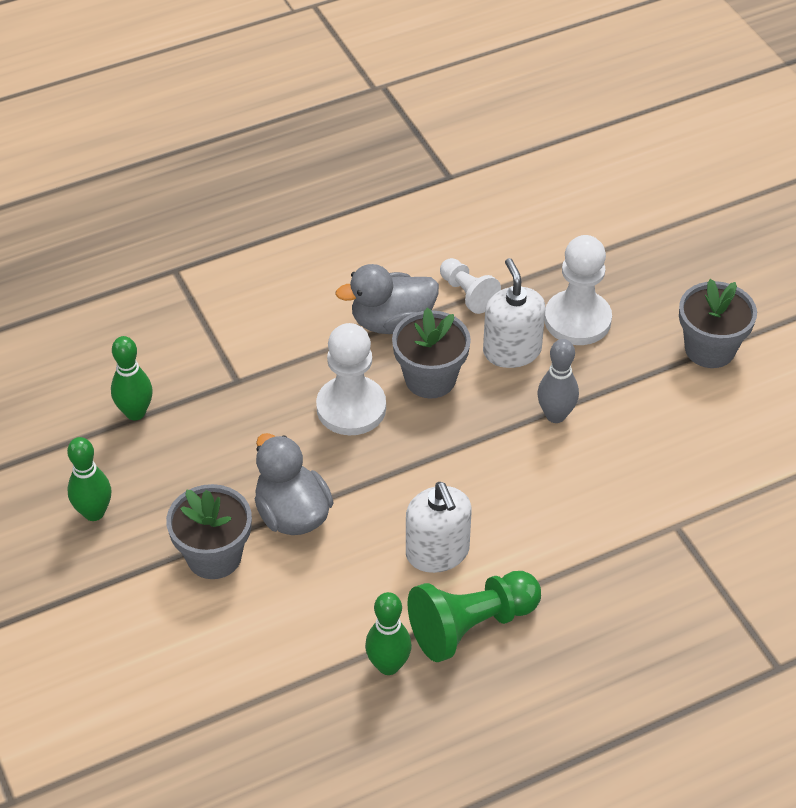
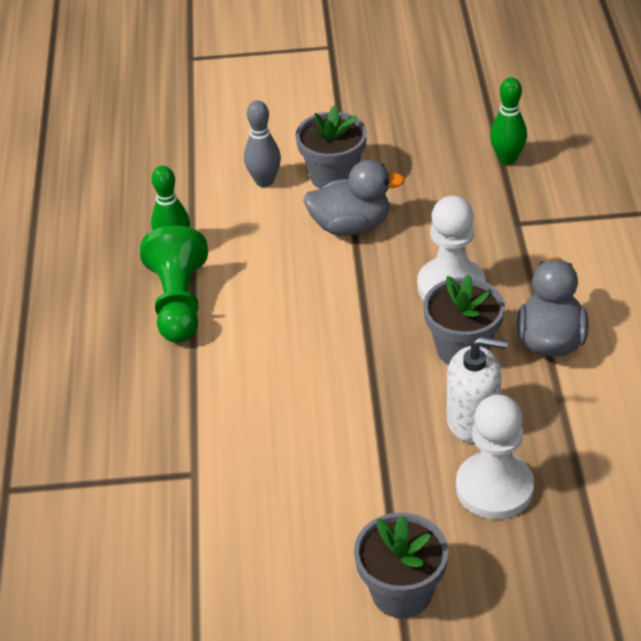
camera: 115 degrees right, 5 degrees down
(94, 512) = (411, 123): green bowling pin -> none
(437, 552) = (262, 302): white soap dispenser -> none
(467, 294) = (568, 408): white pawn -> none
(555, 415) = (372, 427): grey bowling pin -> grey bowling pin (264, 181)

